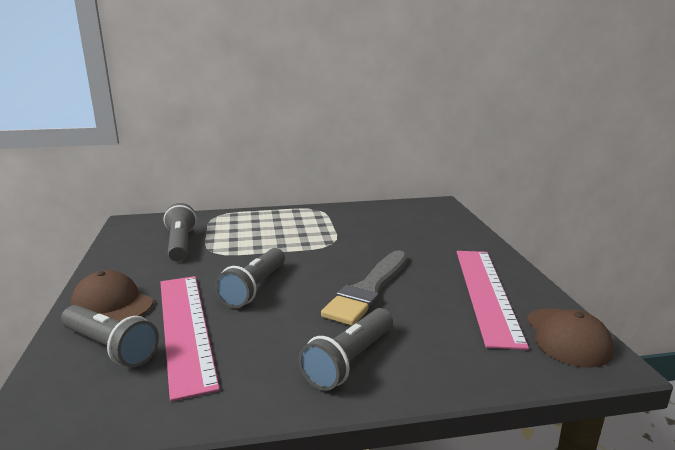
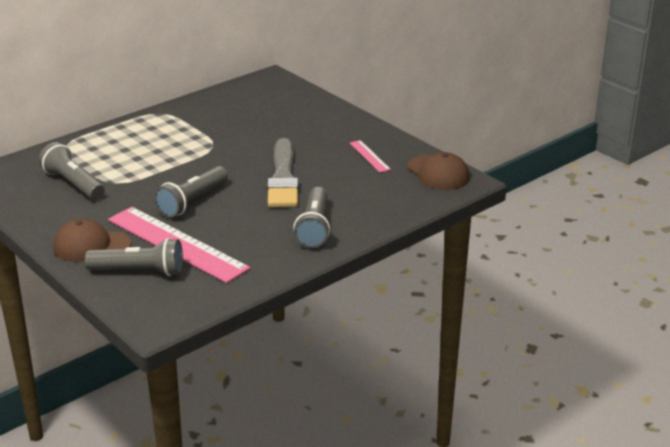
camera: 30 degrees left, 10 degrees up
(254, 288) = (192, 202): grey flashlight -> grey flashlight turned 45 degrees clockwise
(486, 293) = (369, 156): pink ruler -> pink ruler, size x0.44

